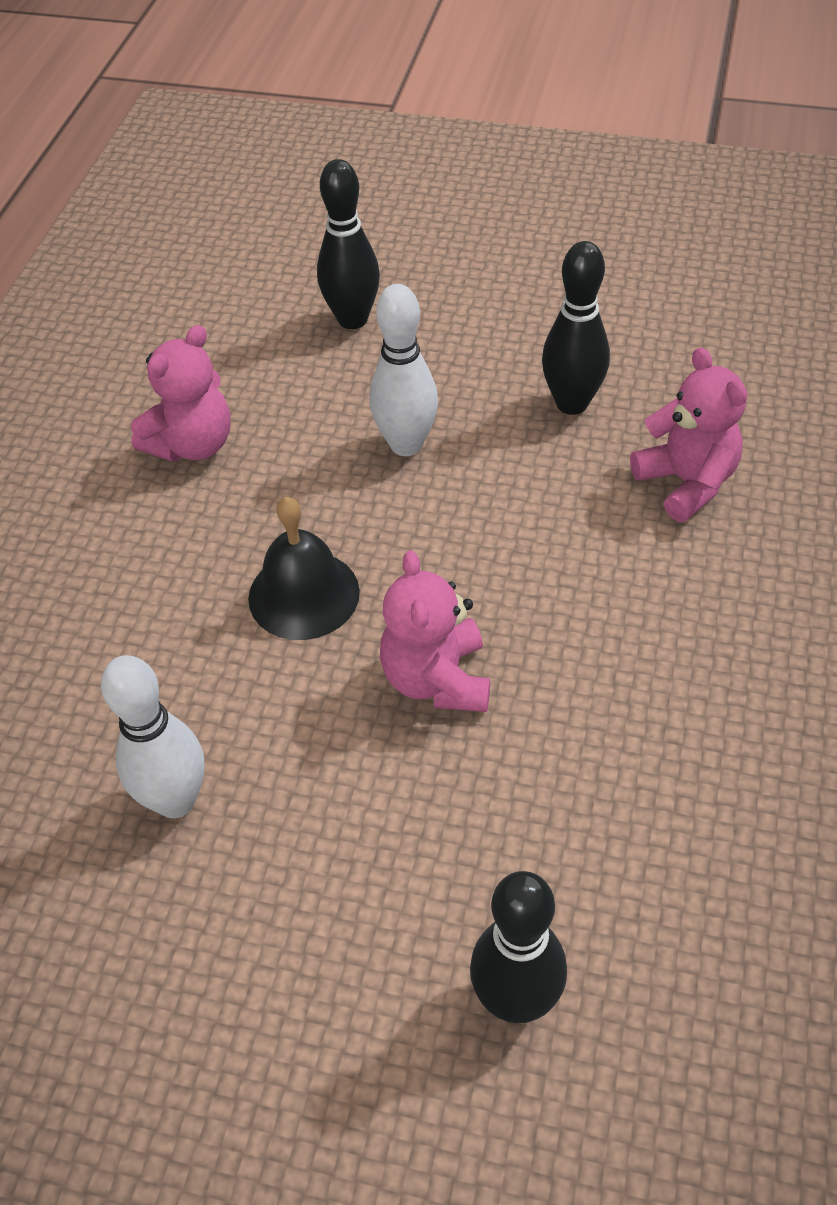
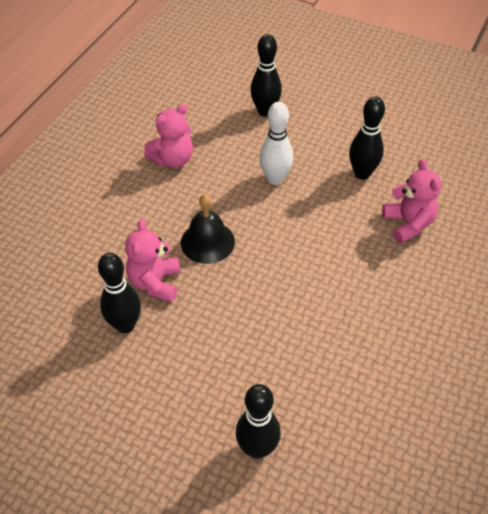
camera: 10 degrees right, 0 degrees up
(176, 800) = (125, 325): white bowling pin -> black bowling pin
(437, 679) = (260, 294): pink teddy bear -> pink teddy bear (155, 282)

